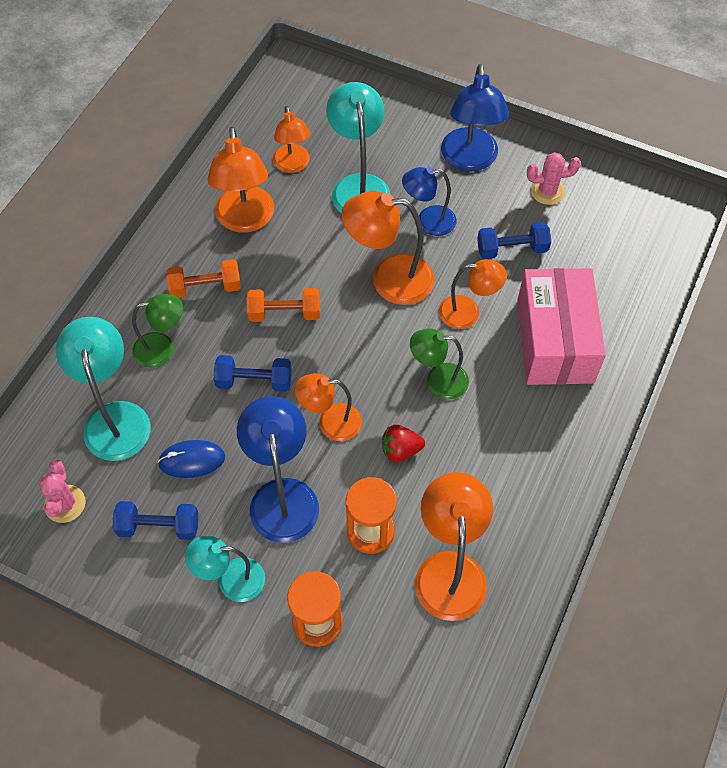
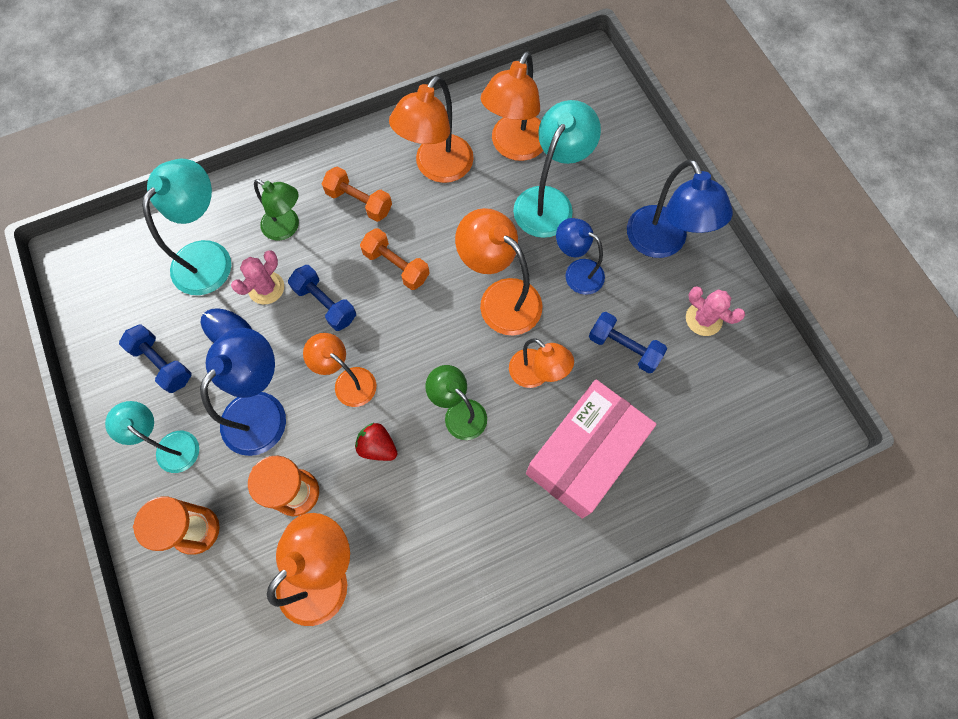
camera: 40 degrees right, 10 degrees up
(65, 504) = (121, 295): pink cactus -> pink cactus (266, 288)
(293, 165) = (514, 147): orange lamp -> orange lamp, size x1.55
(469, 160) = (662, 243): blue lamp -> blue lamp turned 60 degrees counterclockwise

